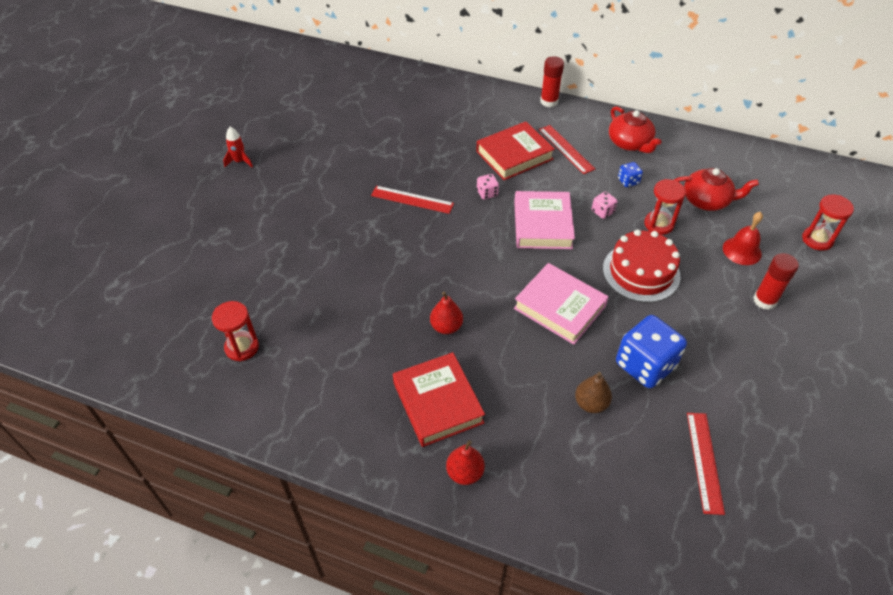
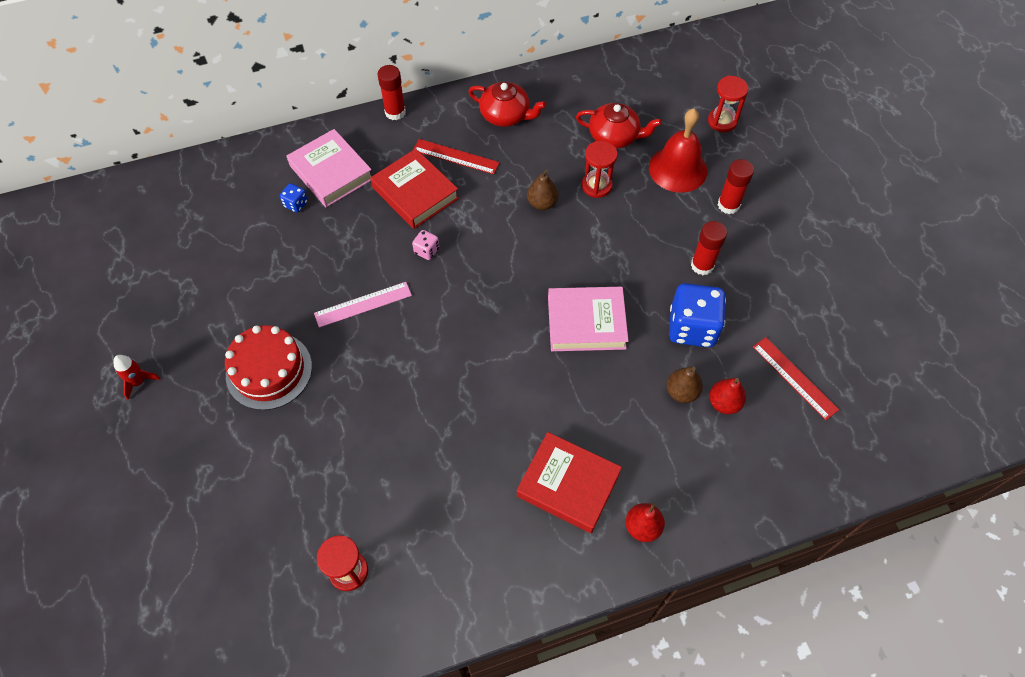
camera: 40 degrees left, 10 degrees up
(412, 199) = (363, 304): red ruler -> pink ruler
(446, 327) = (511, 410): red pear -> red pear (724, 403)
(514, 155) = (415, 193): red book -> red book turned 60 degrees counterclockwise
(542, 225) = (503, 251): pink book -> pink book (331, 172)
(602, 212) = (542, 203): pink dice -> brown pear
(628, 181) = (537, 157): blue dice -> blue dice (296, 204)
(641, 272) = (620, 243): red cake -> red cake (269, 370)
(697, 328) = (702, 265): none -> red glue stick
(706, 200) = (614, 136): red teapot -> red teapot turned 45 degrees clockwise
(742, 250) = (678, 169): red bell -> red bell, size x1.54

